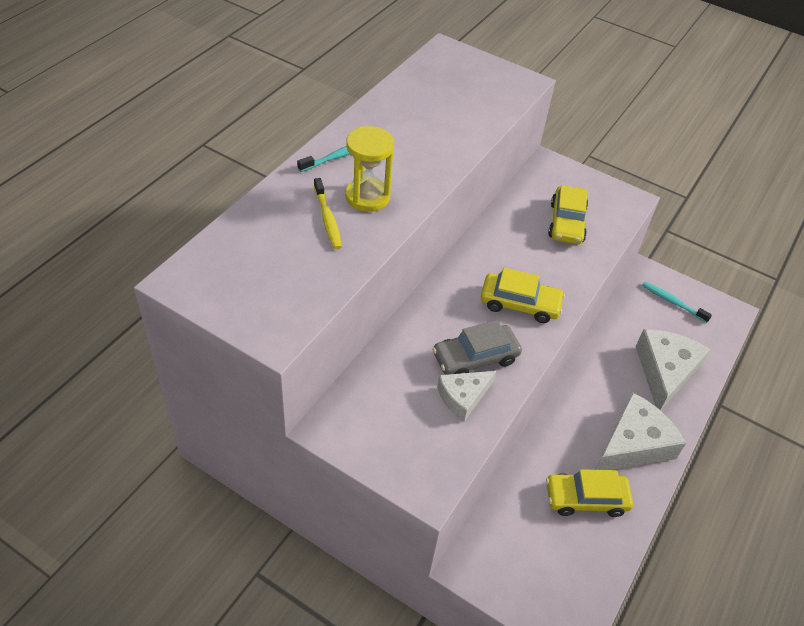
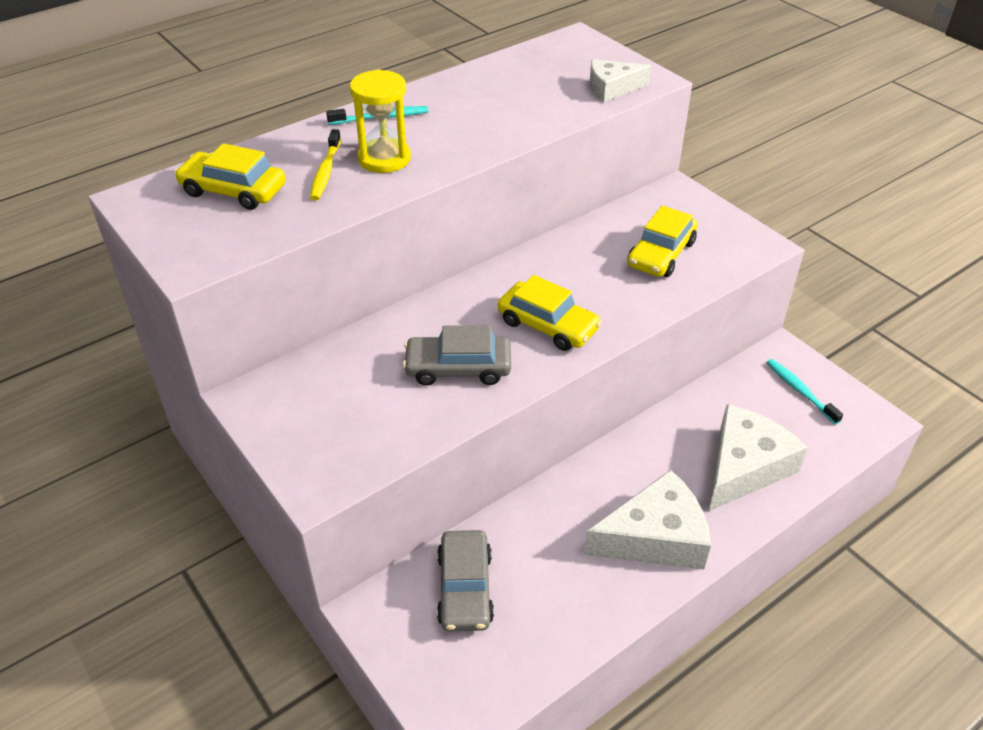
camera: 25 degrees right, 5 degrees down
(463, 397) = (418, 404): white cheese -> white cheese (612, 88)
(526, 526) = (465, 588): none -> grey car
(586, 499) = (557, 581): yellow car -> yellow car (233, 190)

